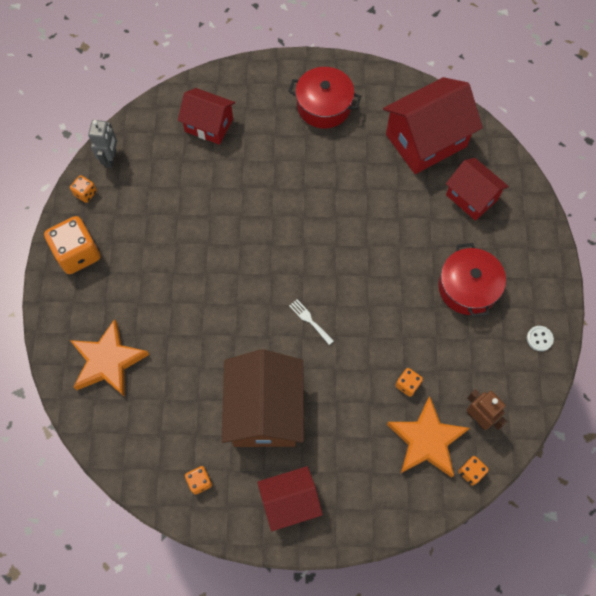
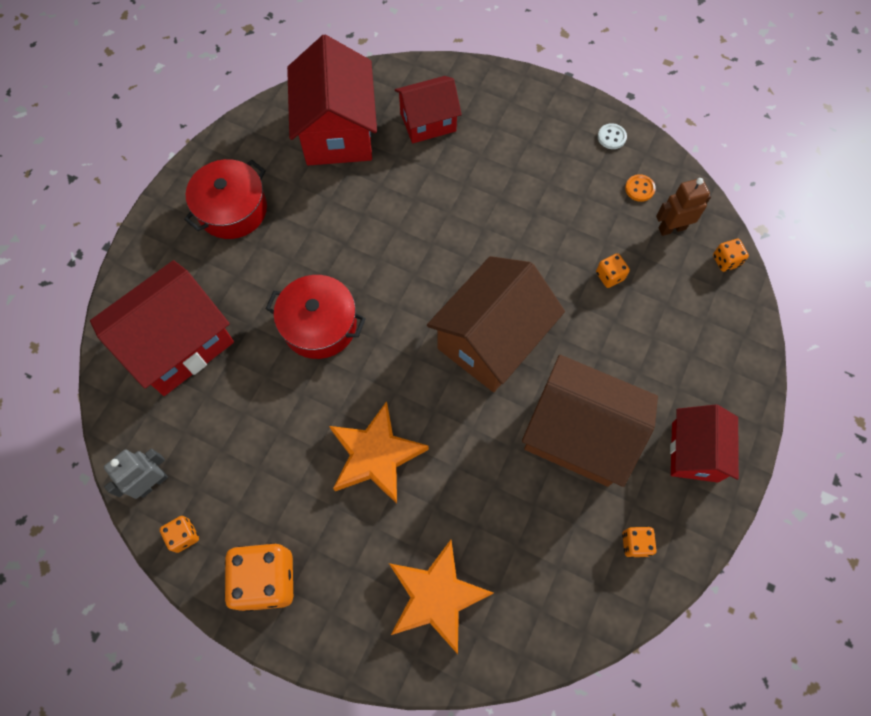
camera: 65 degrees left, 0 degrees up
(111, 159) = (152, 483): grey robot -> grey robot turned 75 degrees counterclockwise
(209, 125) = (178, 344): red house -> red house, size x1.62
(309, 320) = (492, 340): white fork -> brown house
(426, 440) = (677, 286): orange star -> orange star (375, 455)
(467, 288) = (527, 172): red pot -> red pot (319, 325)
(501, 379) = (639, 189): none -> orange button

